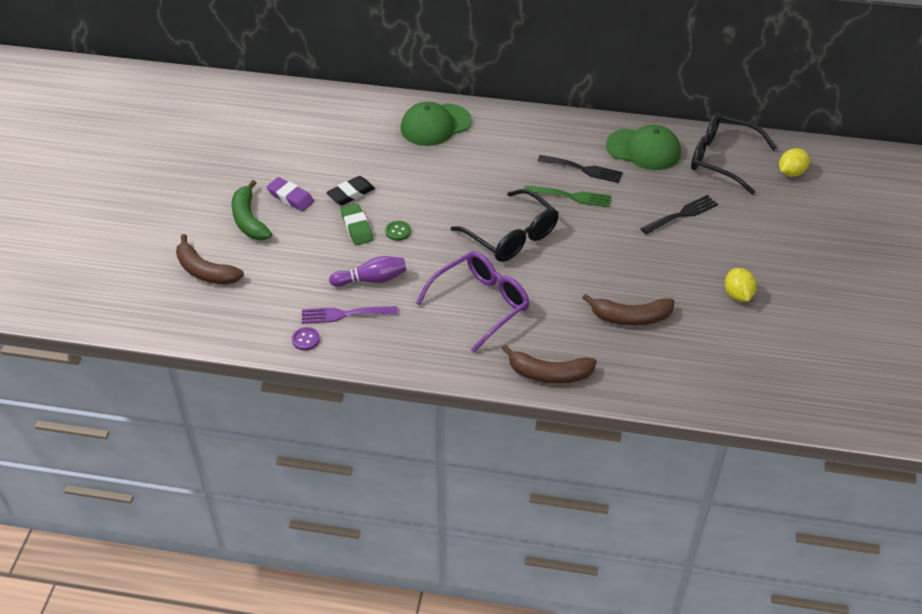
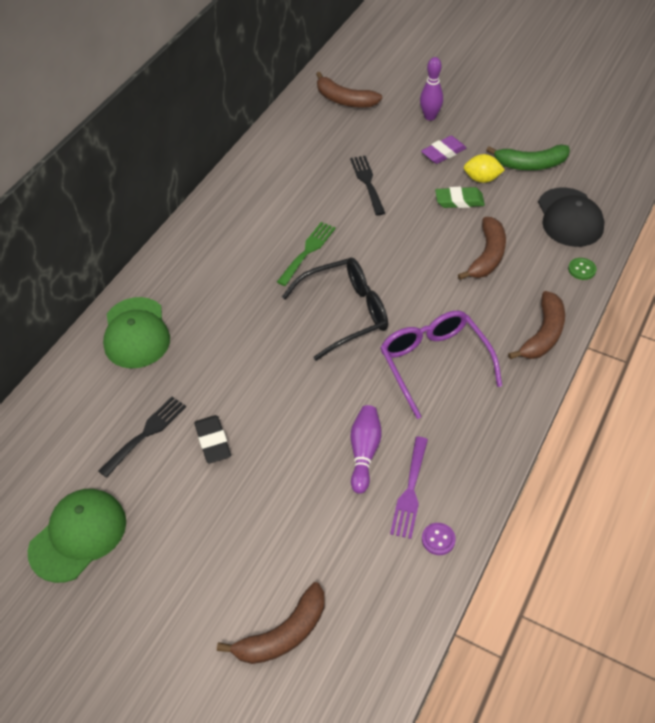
camera: 70 degrees left, 5 degrees up
(249, 220) = (209, 563): green banana -> green banana (530, 164)
(290, 197) = (189, 507): purple eraser -> purple eraser (443, 153)
(357, 227) = (273, 448): green eraser -> green eraser (459, 201)
(398, 231) = (297, 410): green button -> green button (581, 269)
(584, 169) = (272, 231): black fork -> black fork (146, 433)
(643, 149) = (266, 181): green cap -> green cap (78, 536)
(720, 372) = (569, 218): none -> black cap
(721, 159) = (306, 135): black glasses -> none
(791, 172) = (344, 100): yellow lemon -> brown banana
(808, 239) = (430, 117): none -> purple bowling pin

